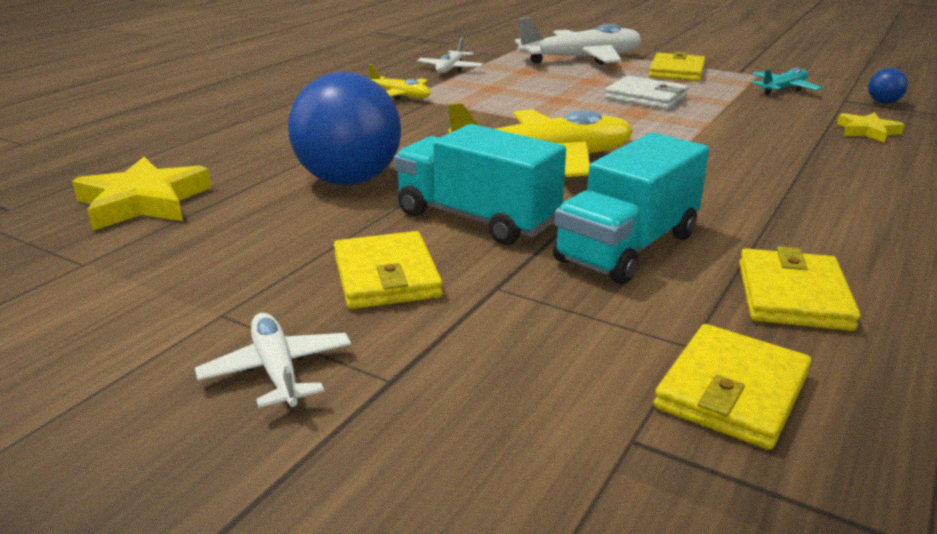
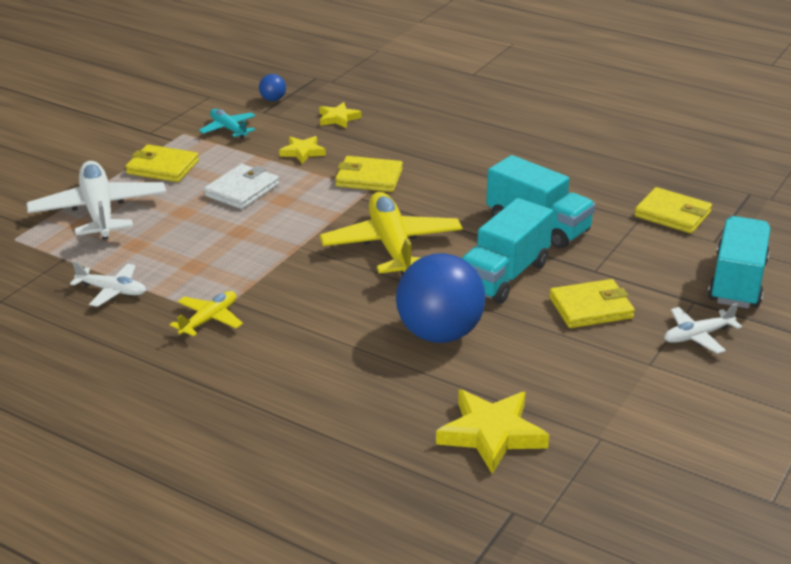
camera: 90 degrees left, 5 degrees up
(457, 450) = (737, 282): none -> turquoise truck
(755, 117) = (302, 152): none -> yellow star
(792, 295) = (584, 186): yellow wallet -> yellow wallet (369, 178)

